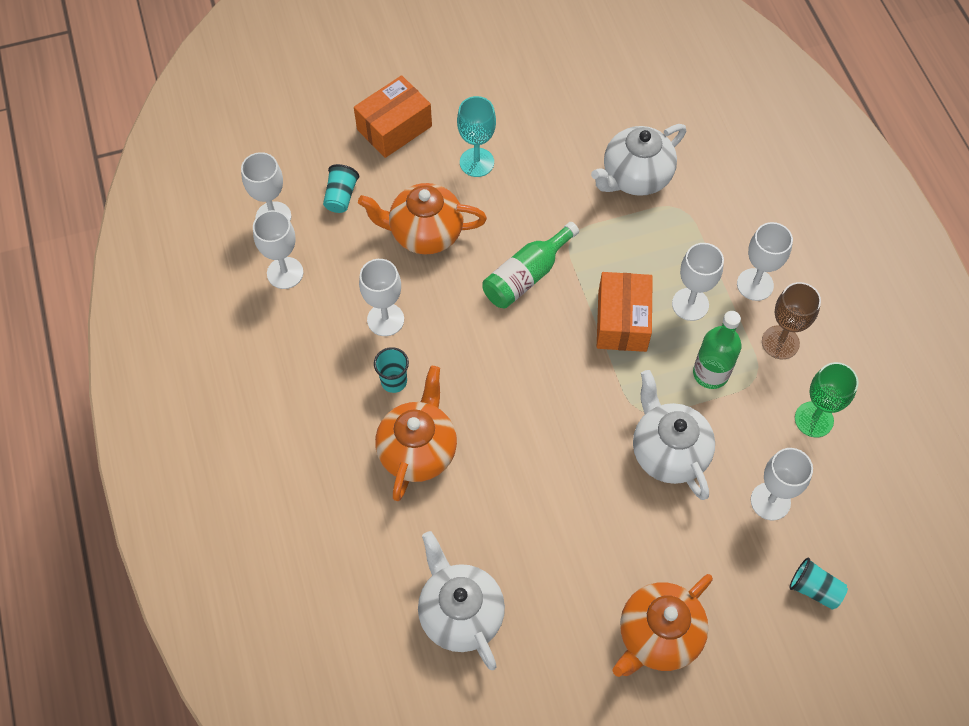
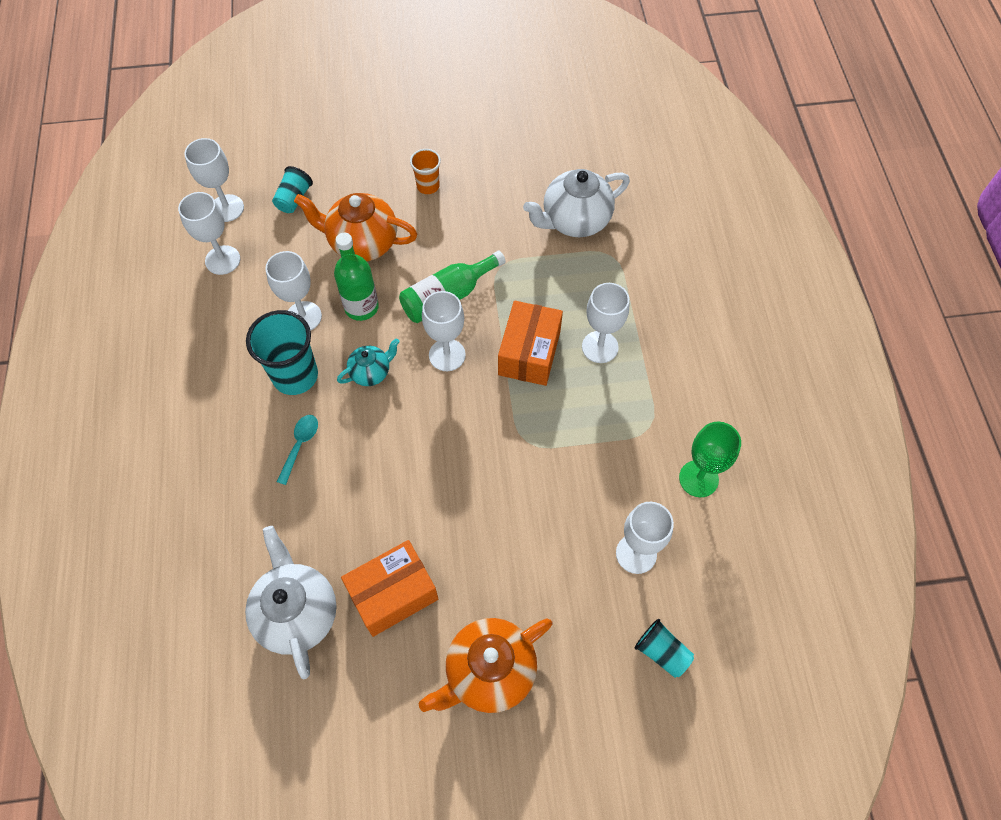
camera: 10 degrees right, 0 degrees up
(394, 128) = (360, 145): orange box -> orange box (393, 594)
(394, 381) = (295, 376): turquoise cup -> turquoise cup, size x1.80
(418, 450) = (300, 445): orange teapot -> turquoise spoon
(469, 366) = (371, 372): none -> turquoise teapot
(476, 162) = (428, 186): turquoise goblet -> orange cup
(668, 452) = (544, 487): white teapot -> none
(710, 373) = (604, 417): green bottle -> green bottle (361, 307)
(755, 284) = (668, 338): white goblet -> white goblet (447, 355)
(780, 342) = (681, 397): brown goblet -> none

